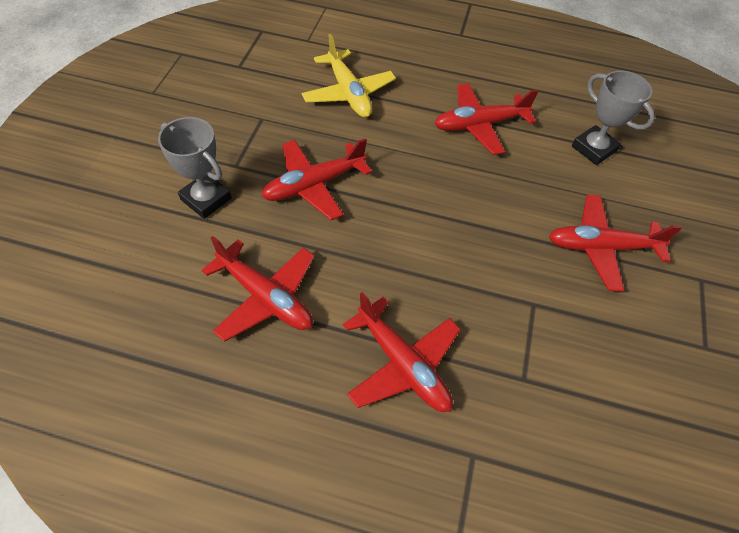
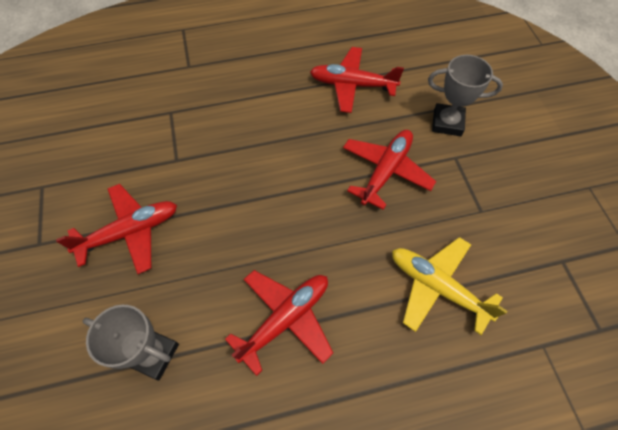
camera: 155 degrees right, 5 degrees up
(402, 364) = (248, 88): red plane -> none

